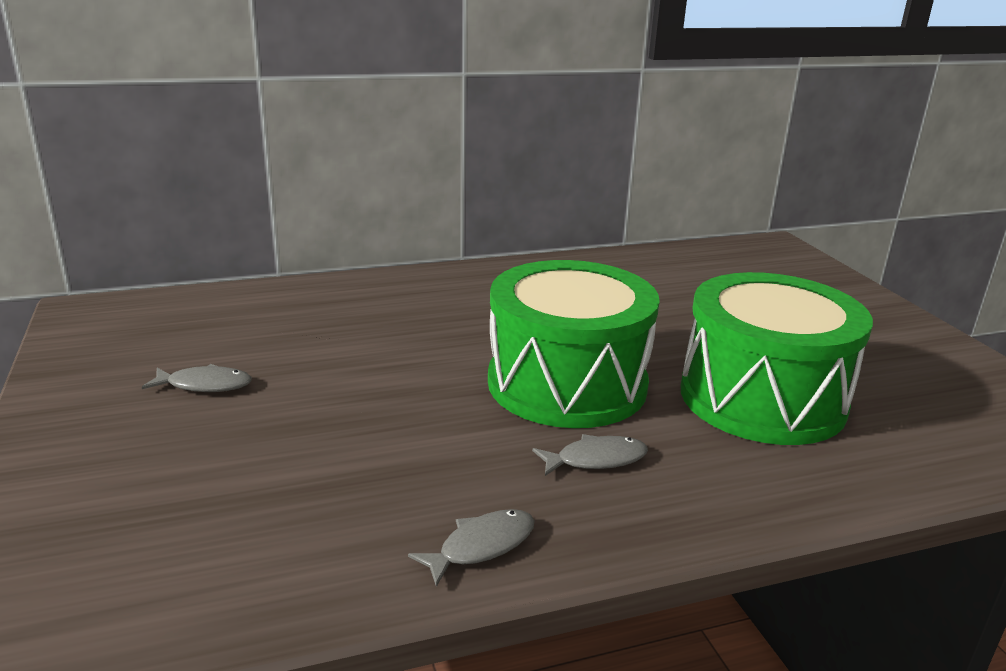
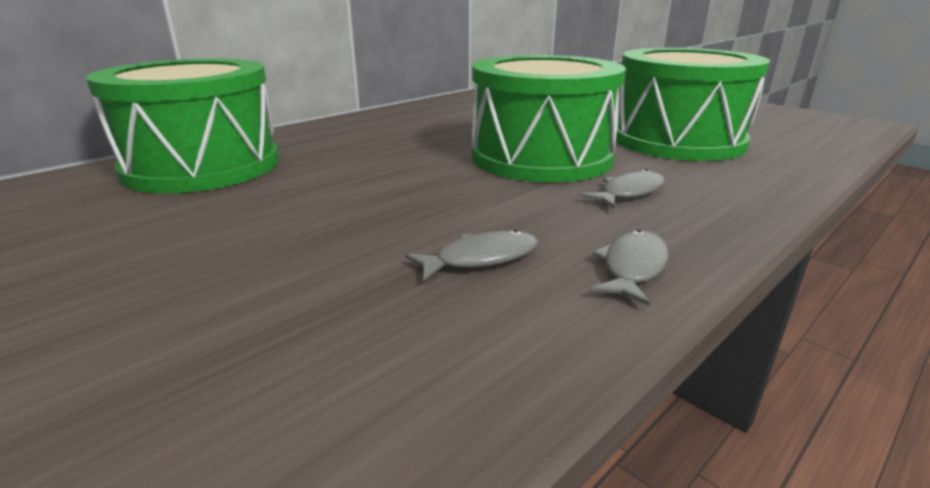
camera: 25 degrees left, 0 degrees up
(205, 385) = (203, 222): grey fish -> grey fish (481, 259)
(254, 313) = (202, 166): none -> green drum

